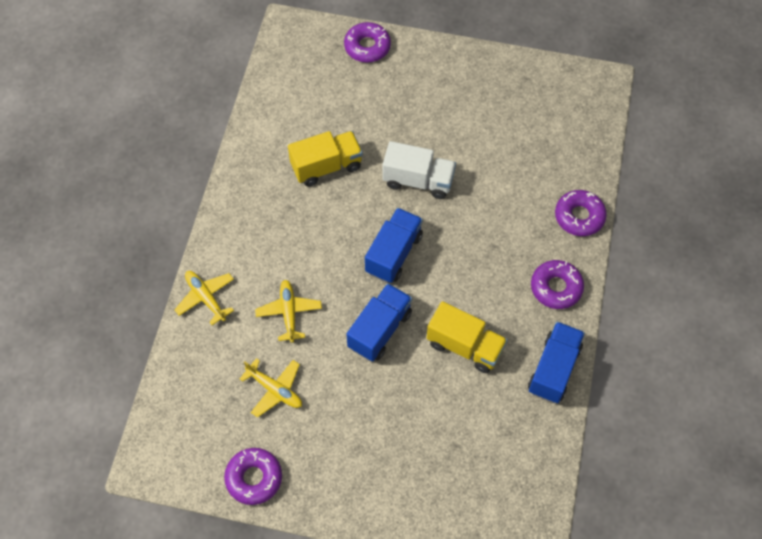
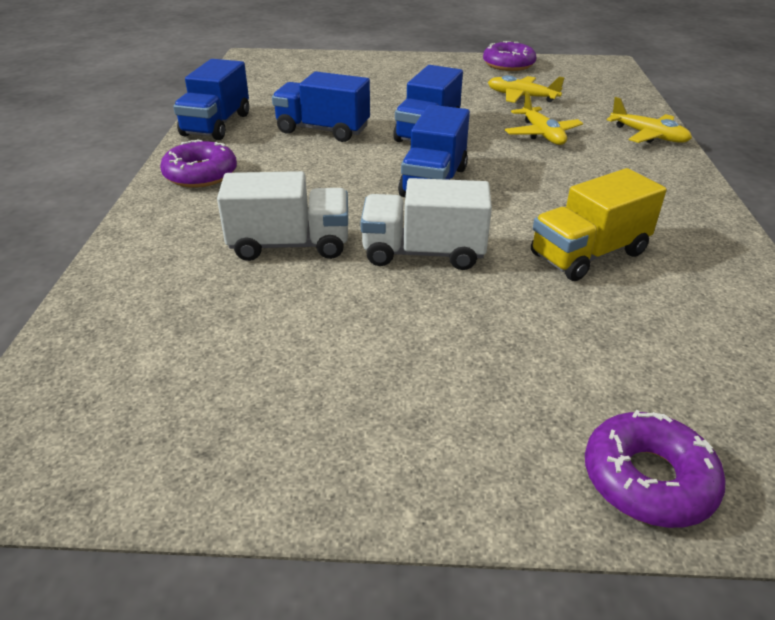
camera: 170 degrees right, 25 degrees down
(465, 346) = (323, 130): yellow truck -> blue truck
(493, 198) = (290, 245): none -> white truck
(579, 216) = (144, 238): purple donut -> none

